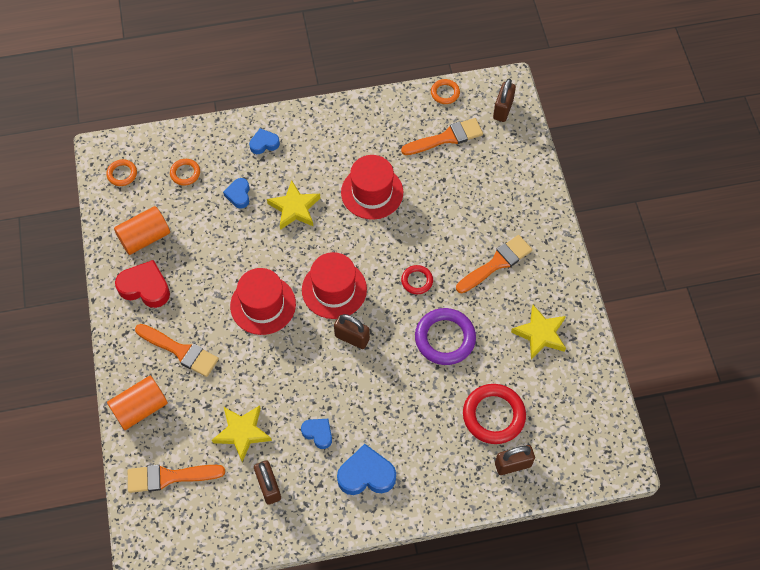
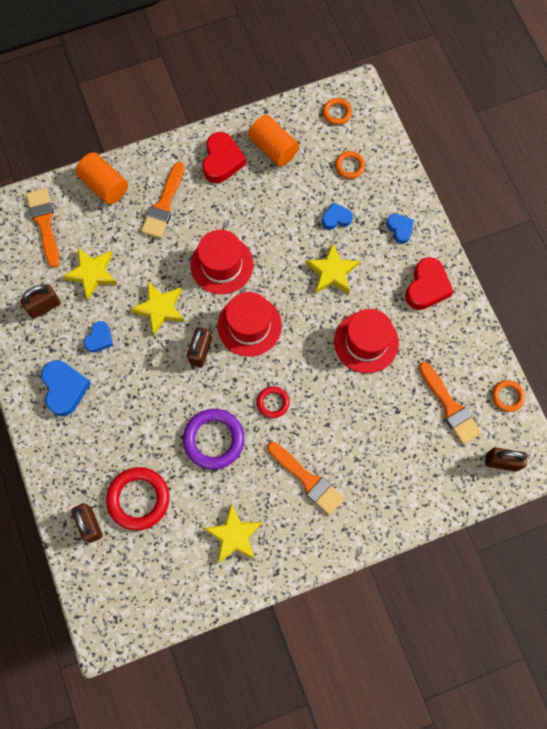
camera: 80 degrees right, 10 degrees up
(297, 370) = (160, 309): none -> yellow star
(328, 133) = (427, 287): none -> red heart

